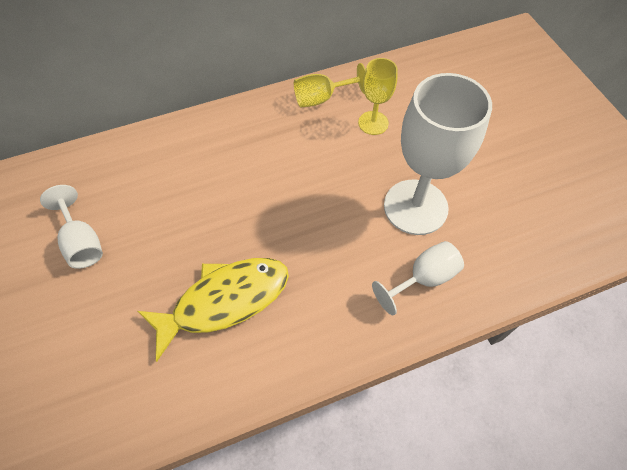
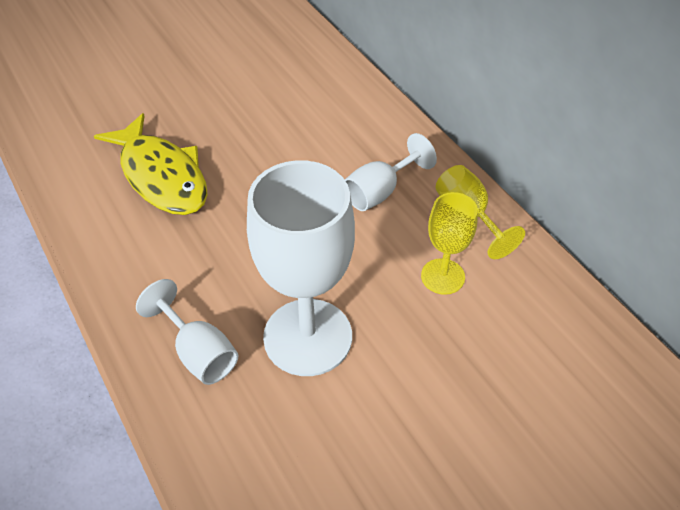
camera: 80 degrees right, 10 degrees down
(82, 242) = (219, 68): white goblet -> white goblet (380, 192)

